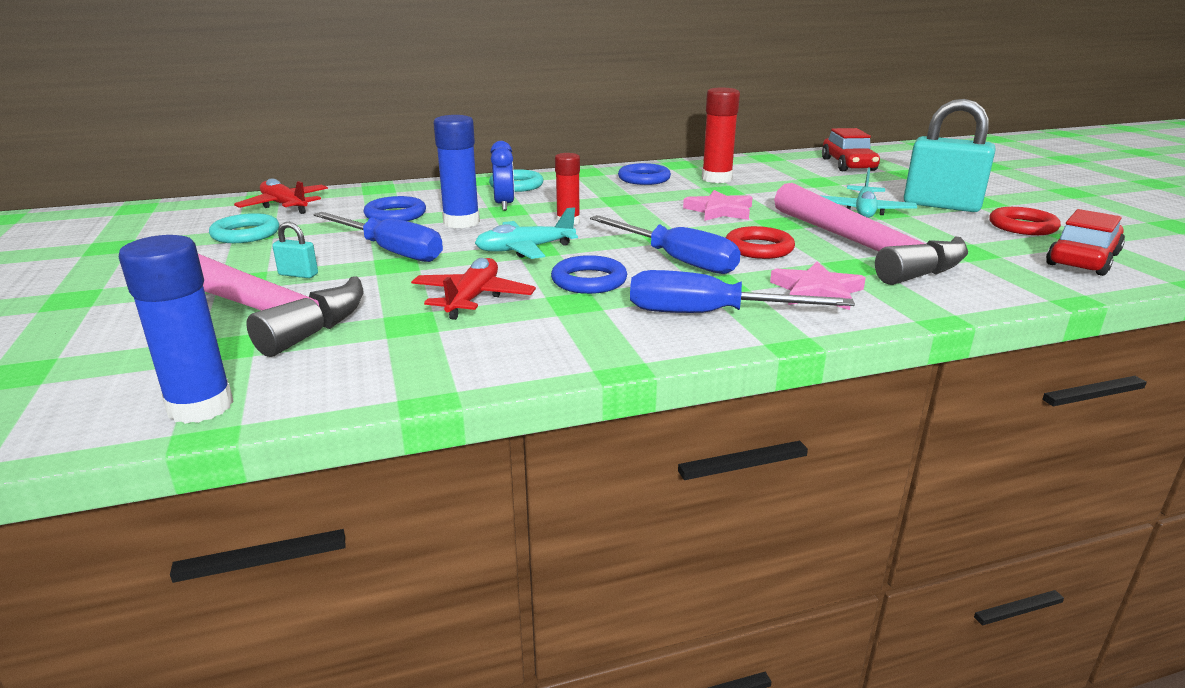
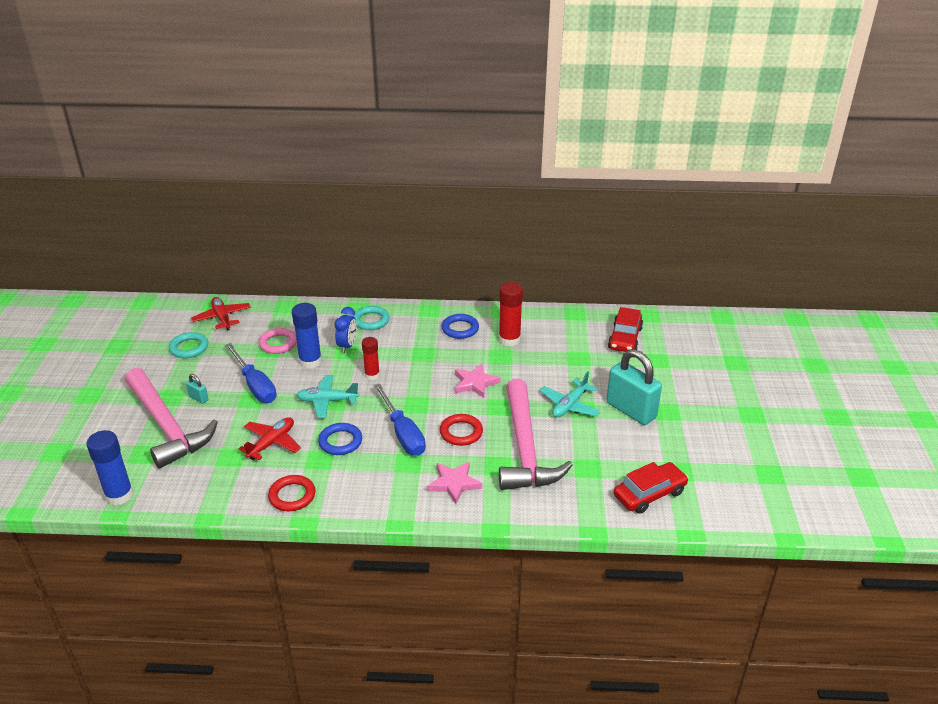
camera: 20 degrees right, 10 degrees up
(395, 215) = (278, 343): blue ring -> pink ring
(709, 314) = (379, 488): blue screwdriver -> none
(1022, 226) = (656, 449): red ring -> red ring (292, 496)

